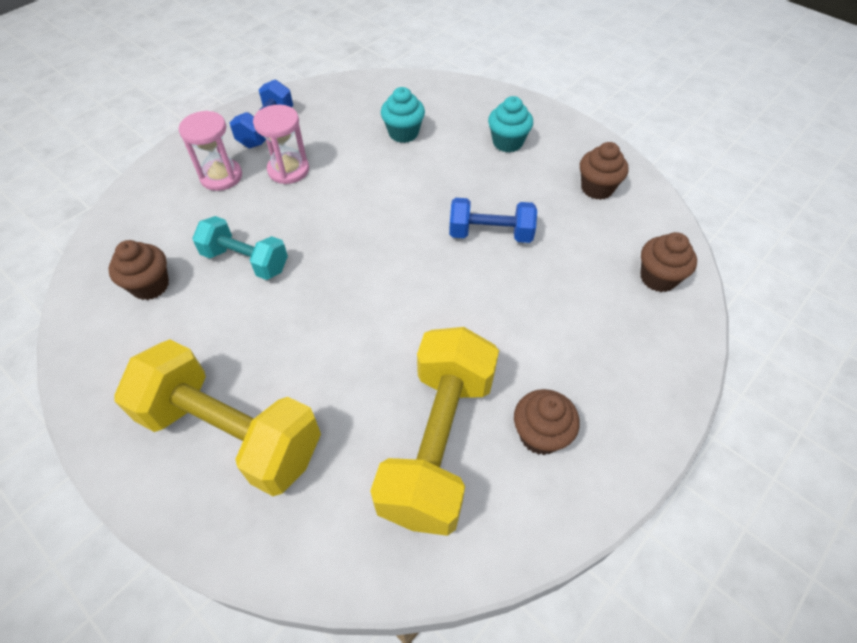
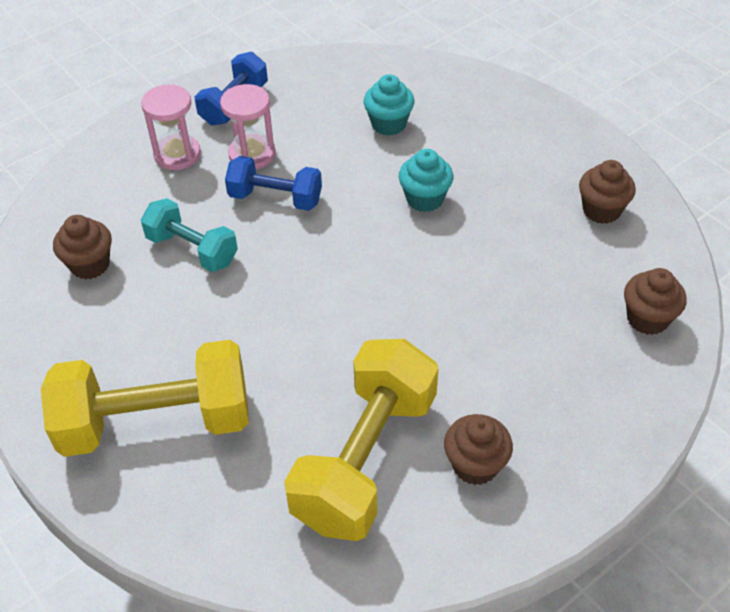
camera: 10 degrees right, 5 degrees down
(232, 433) = (156, 422): yellow dumbbell -> yellow dumbbell turned 45 degrees counterclockwise
(490, 234) = (466, 249): blue dumbbell -> blue dumbbell (275, 198)
(507, 142) = (508, 146): turquoise cupcake -> turquoise cupcake (424, 199)

